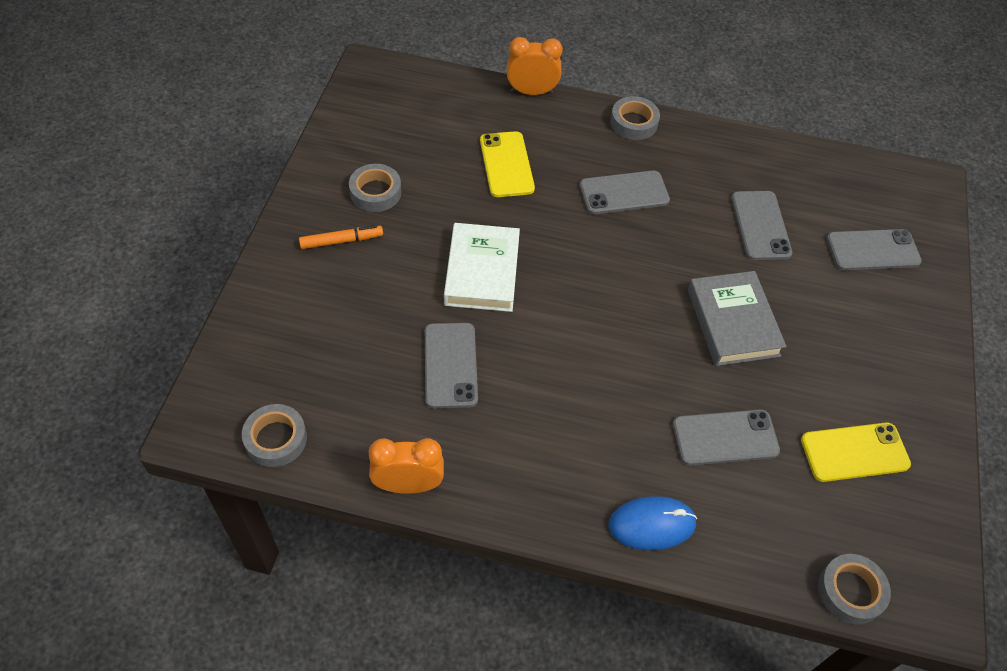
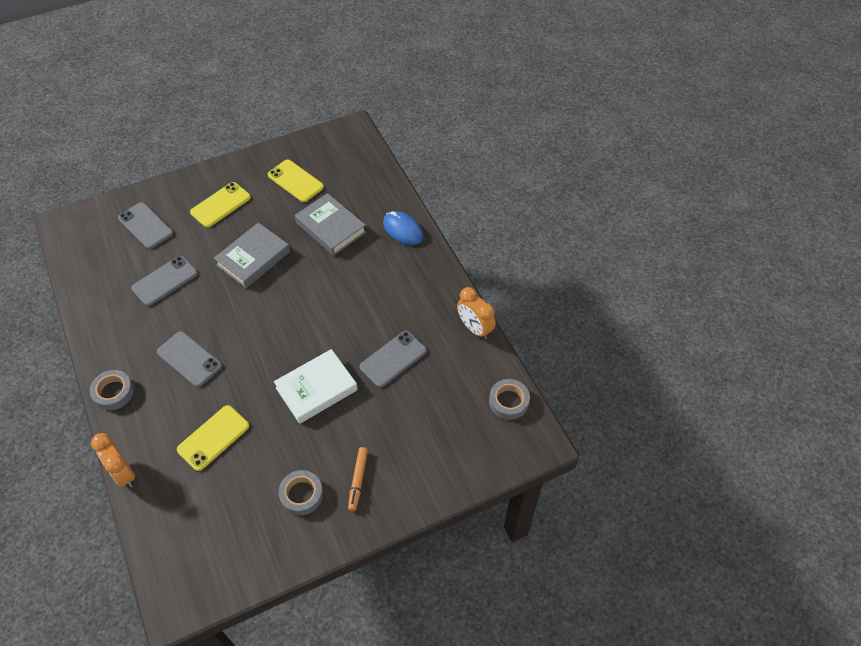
camera: 125 degrees left, 0 degrees up
(341, 241) = (358, 480): orange marker -> orange marker turned 120 degrees counterclockwise
(725, 437) = (331, 227): grey phone -> grey book
(850, 591) = (370, 156): grey tape -> none
(861, 340) = (220, 205): none -> yellow phone

